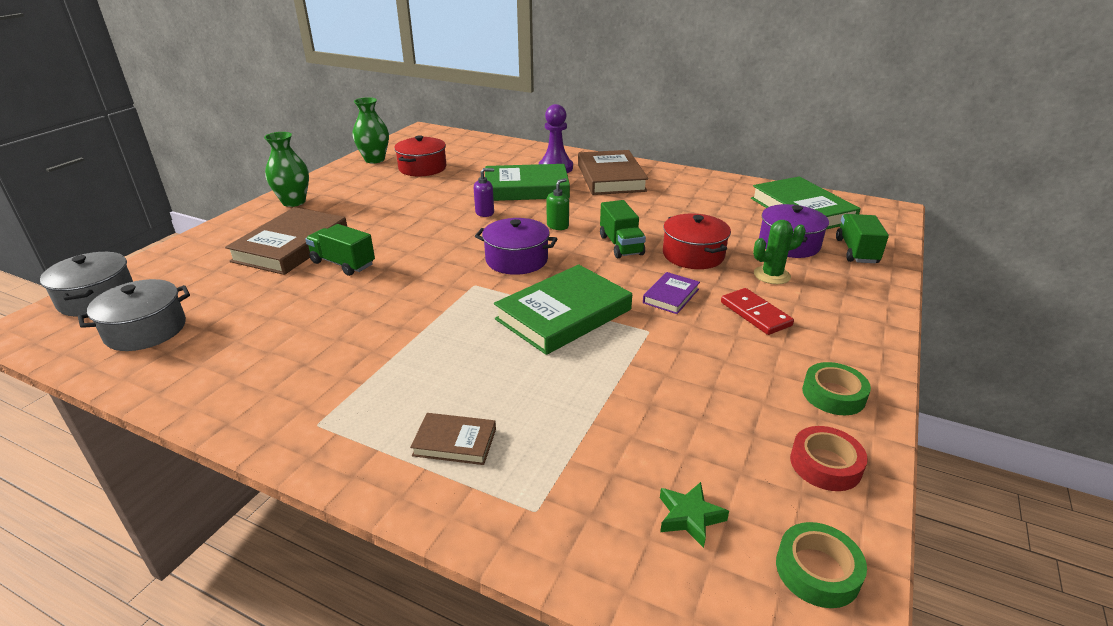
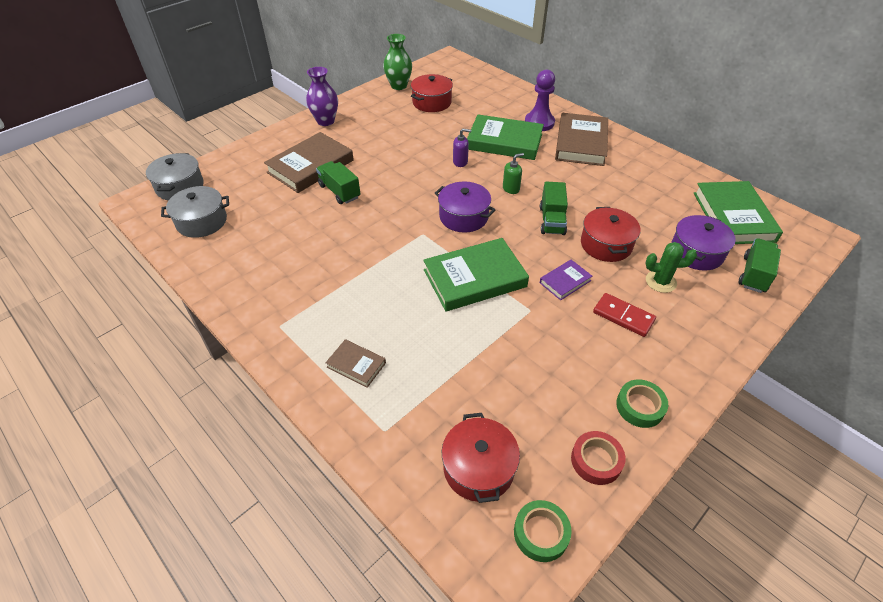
camera: 20 degrees right, 15 degrees up
(294, 202) = (325, 121): green vase -> purple vase
(689, 517) = (478, 468): green star -> red pot
(755, 314) = (623, 316): red domino -> red domino turned 45 degrees counterclockwise

